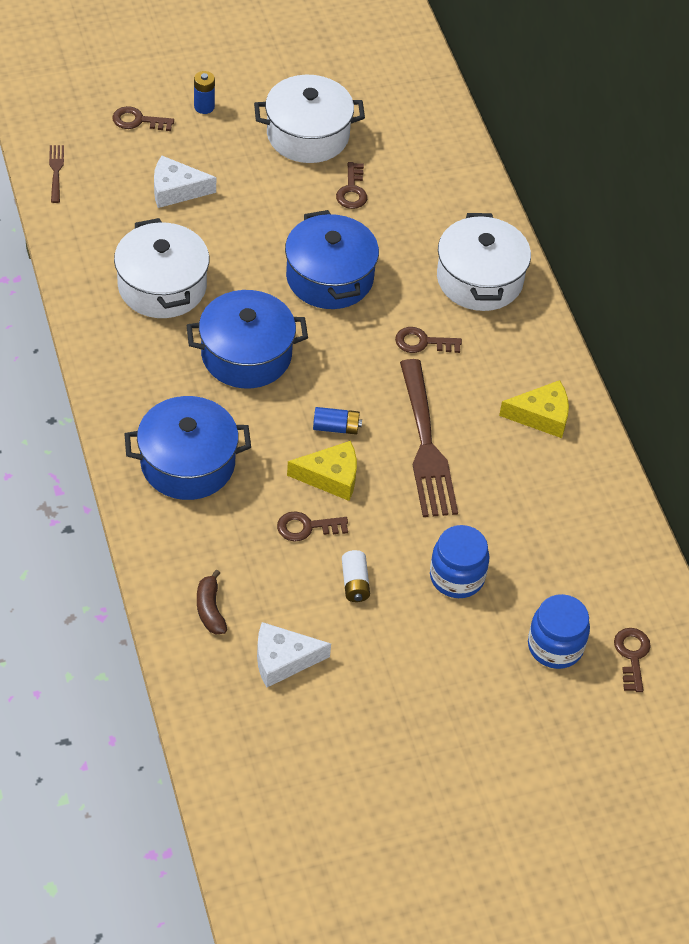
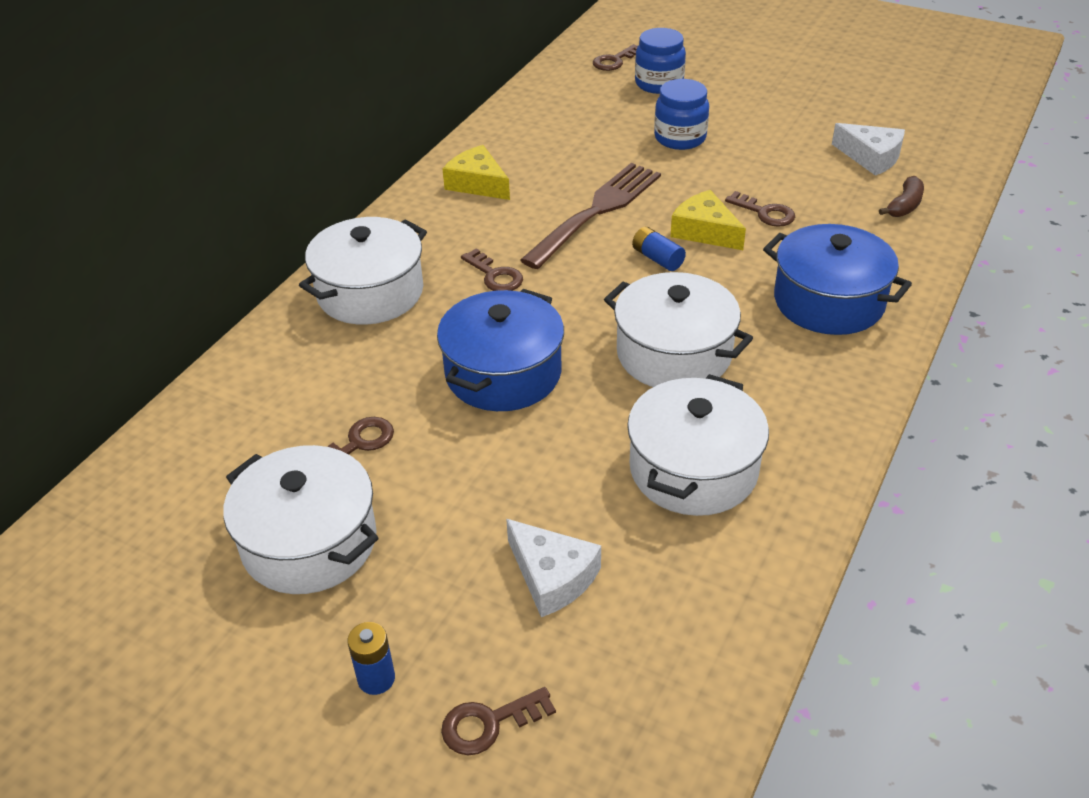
camera: 130 degrees left, 10 degrees down
(56, 172) = (688, 718): brown fork -> none
(138, 121) = (489, 723): brown key -> brown key turned 105 degrees clockwise
(246, 355) = (674, 354): blue pot -> white pot
(355, 583) = (764, 168): white battery -> none

